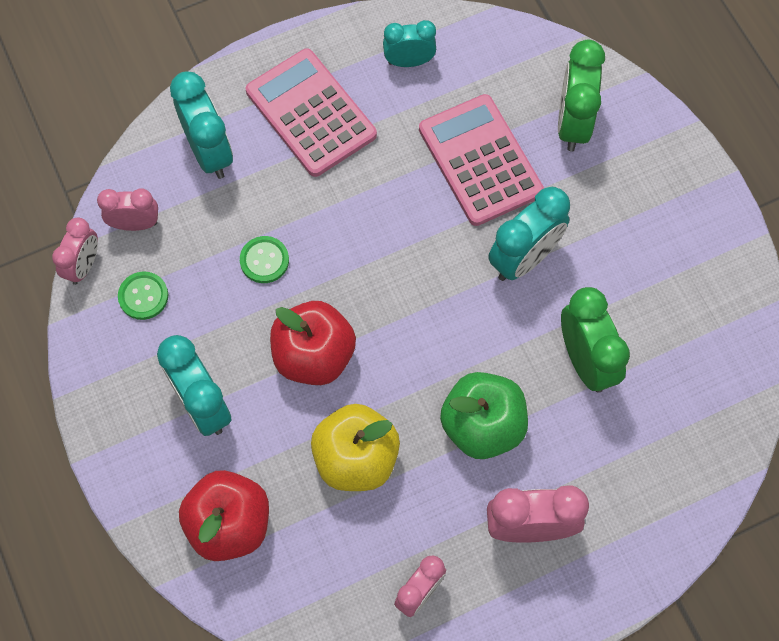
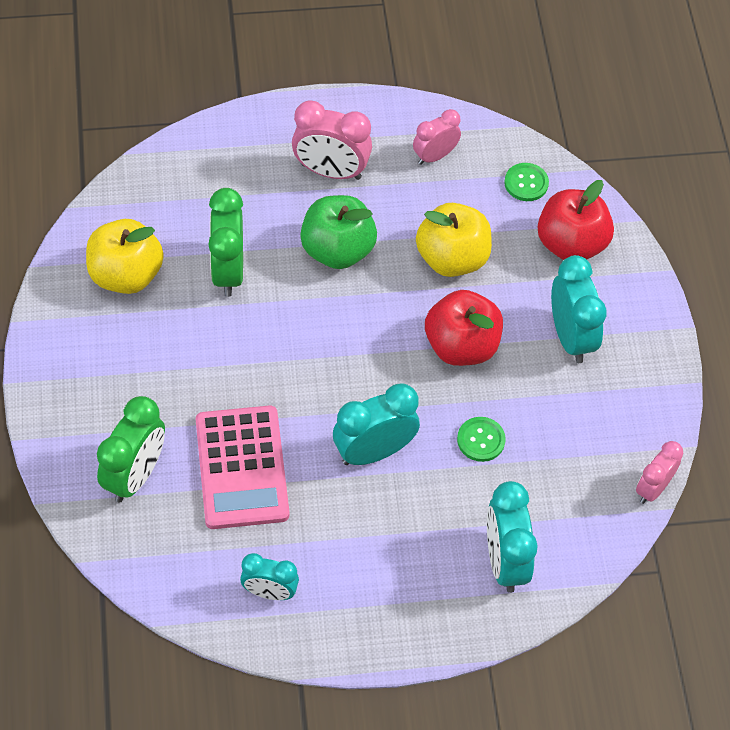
camera: 165 degrees left, 10 degrees down
(135, 224) = (595, 512): pink clock -> none
(143, 296) = (602, 443): green button -> green button (526, 183)
(311, 113) = (390, 569): pink calculator -> none
(524, 258) = (241, 368): turquoise clock -> turquoise clock (374, 451)
(685, 320) = (126, 275): none -> yellow apple

